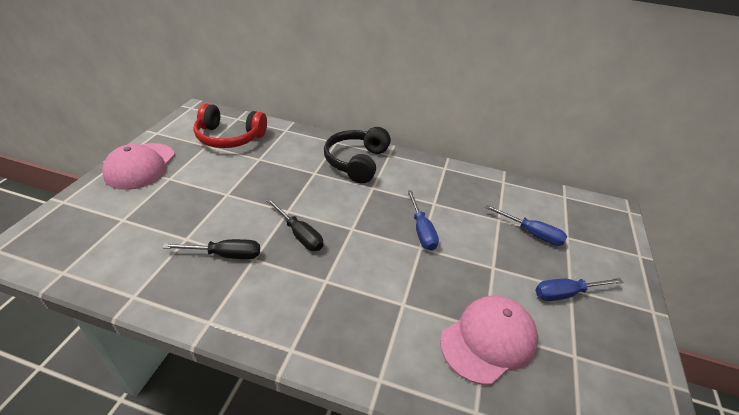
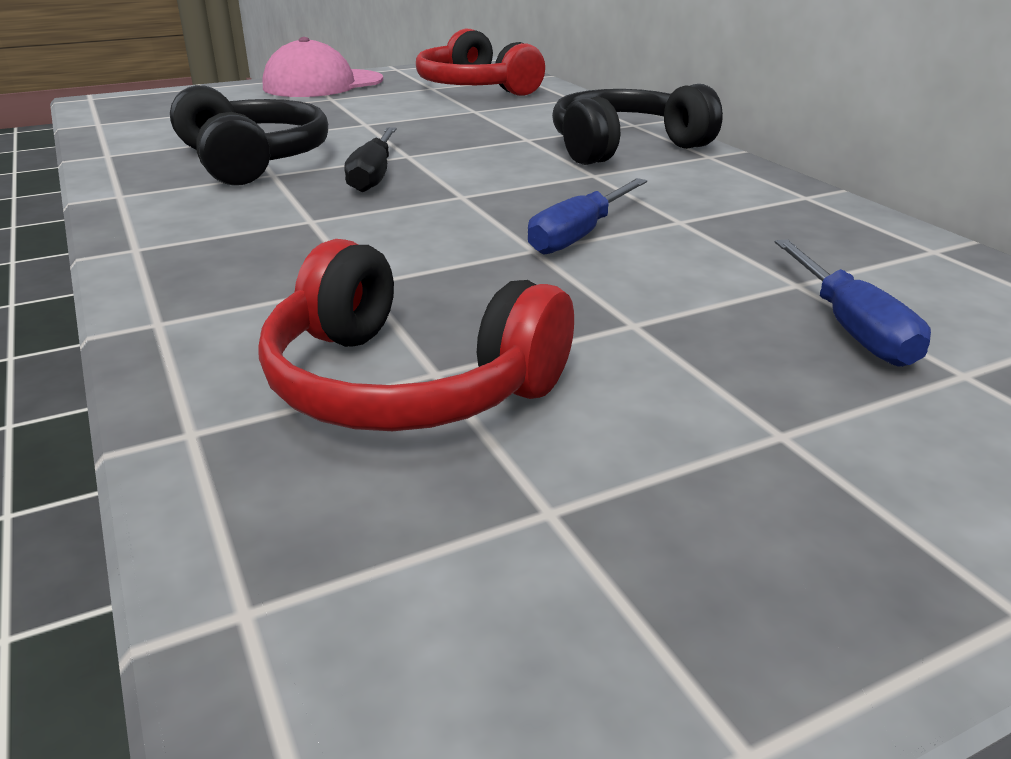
camera: 50 degrees right, 10 degrees down
(225, 255) = (251, 160): black screwdriver -> black headphones
(488, 340) = (408, 383): pink cap -> red headphones
(566, 293) = (747, 432): blue screwdriver -> none

